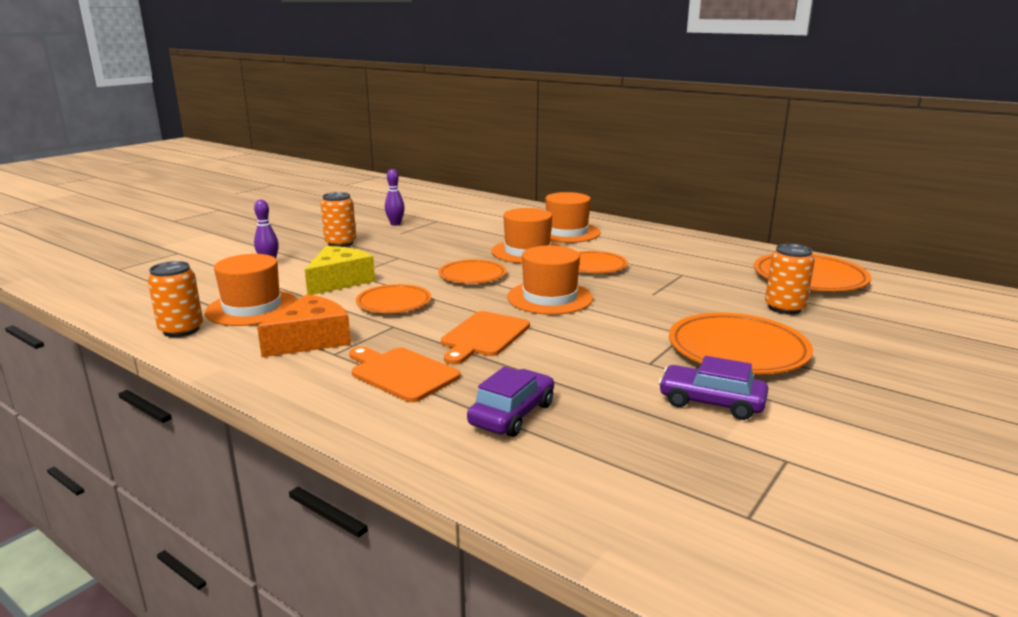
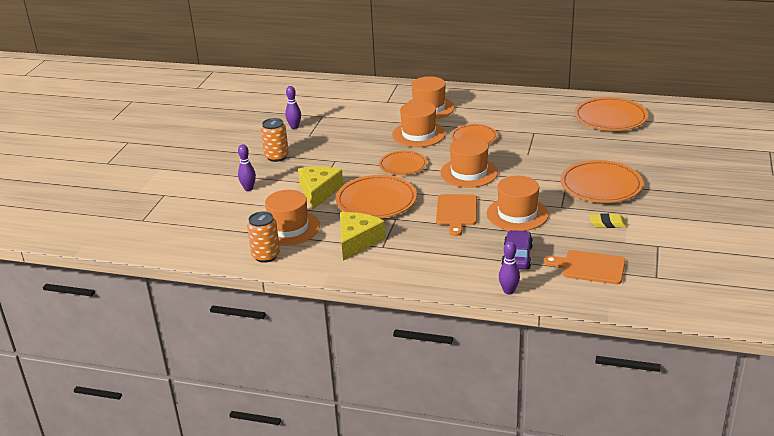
camera: 20 degrees left, 10 degrees up
(311, 339) = (357, 241): orange cheese -> yellow cheese
(394, 303) = (376, 201): orange plate -> orange plate, size x1.59
(401, 373) = (435, 249): orange cutting board -> orange cutting board (590, 267)
(444, 463) = (508, 291): none -> purple bowling pin
(570, 357) = (517, 214): none -> orange hat
(711, 402) = (607, 223): purple car -> yellow eraser
(784, 308) = (609, 147): orange can -> none

